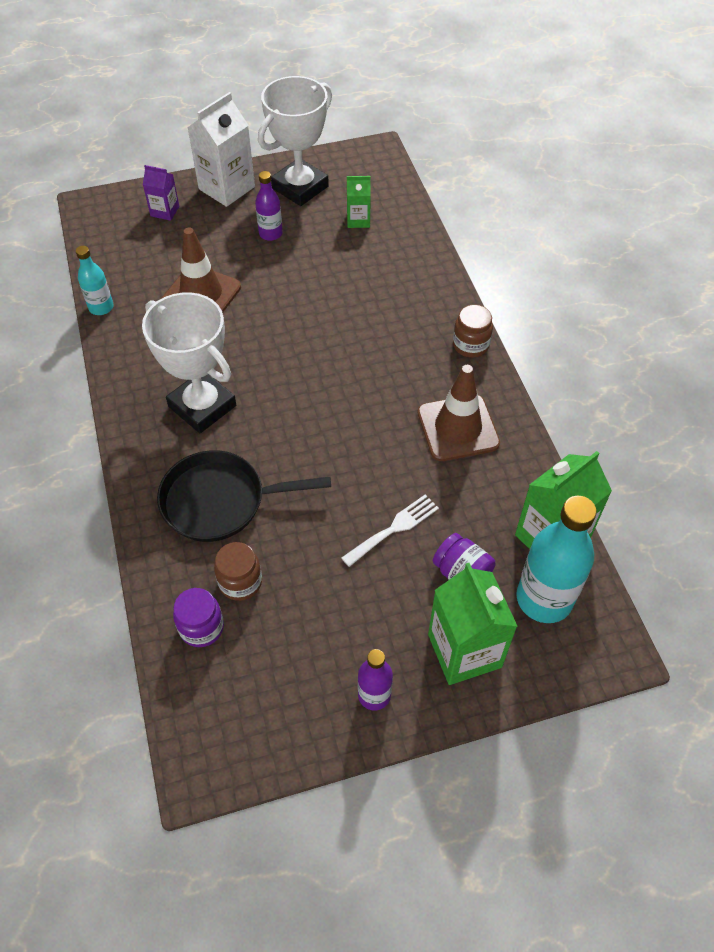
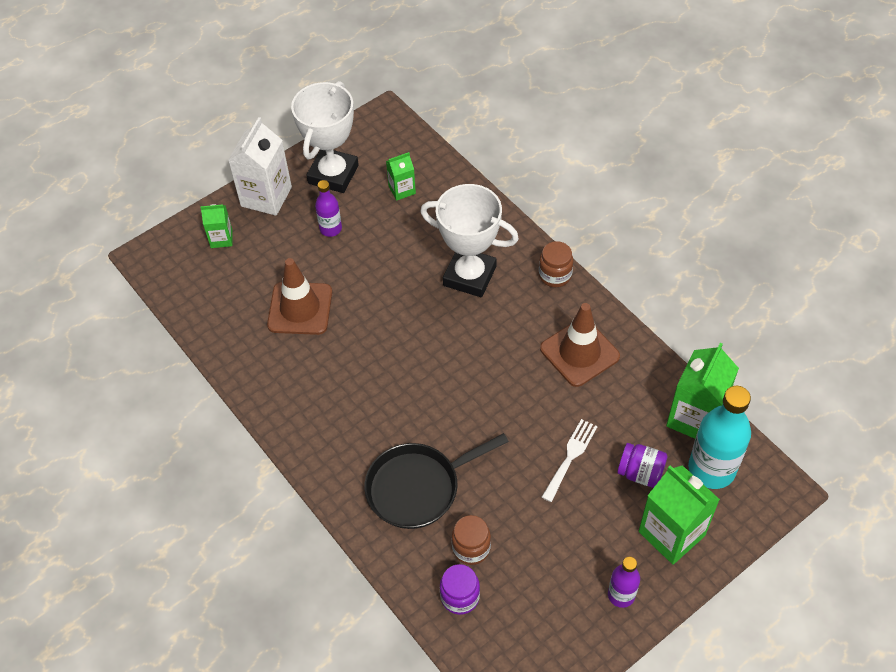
camera: 20 degrees left, 0 degrees up
(101, 307) = (216, 352): turquoise bottle -> none
(165, 211) = (221, 238): purple carton -> green carton
(202, 406) = (357, 411): white trophy -> white trophy (469, 276)

